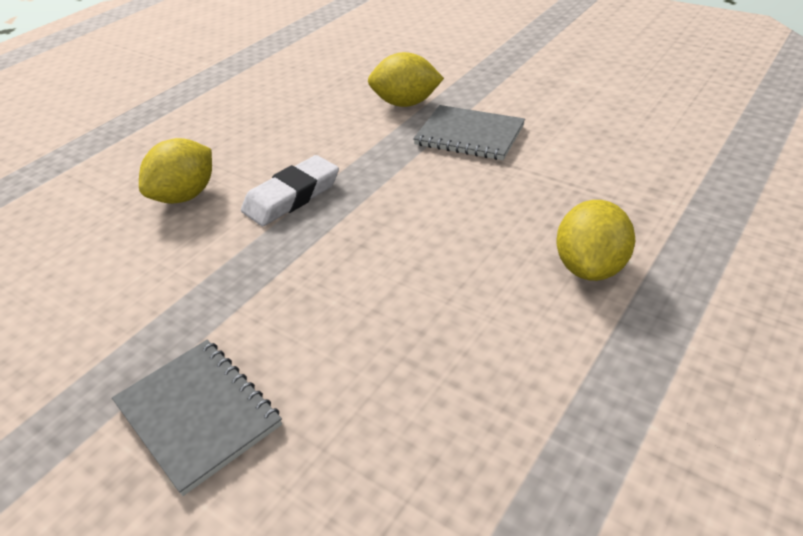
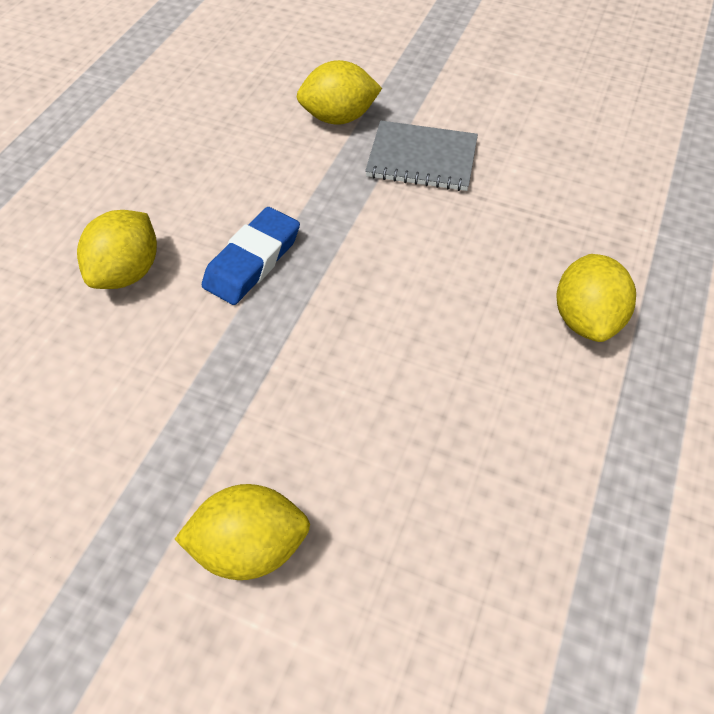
camera: 15 degrees left, 15 degrees up
(198, 414) = (250, 545): grey notebook -> yellow lemon
(292, 196) = (252, 261): white eraser -> blue eraser

